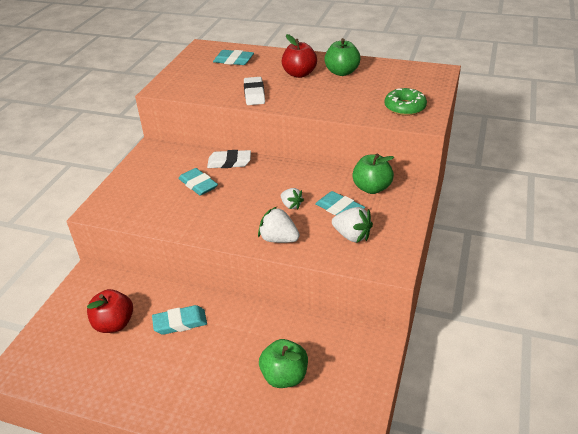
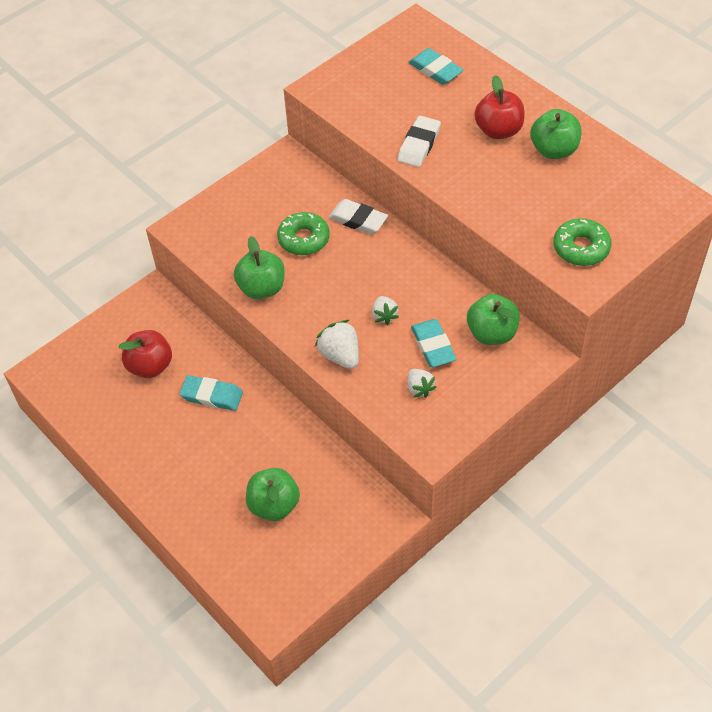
camera: 30 degrees right, 15 degrees up
(187, 222) = (262, 288): none -> green apple
(198, 185) = (304, 239): turquoise eraser -> green donut
(352, 236) = (419, 388): white strawberry -> white strawberry, size x0.65

